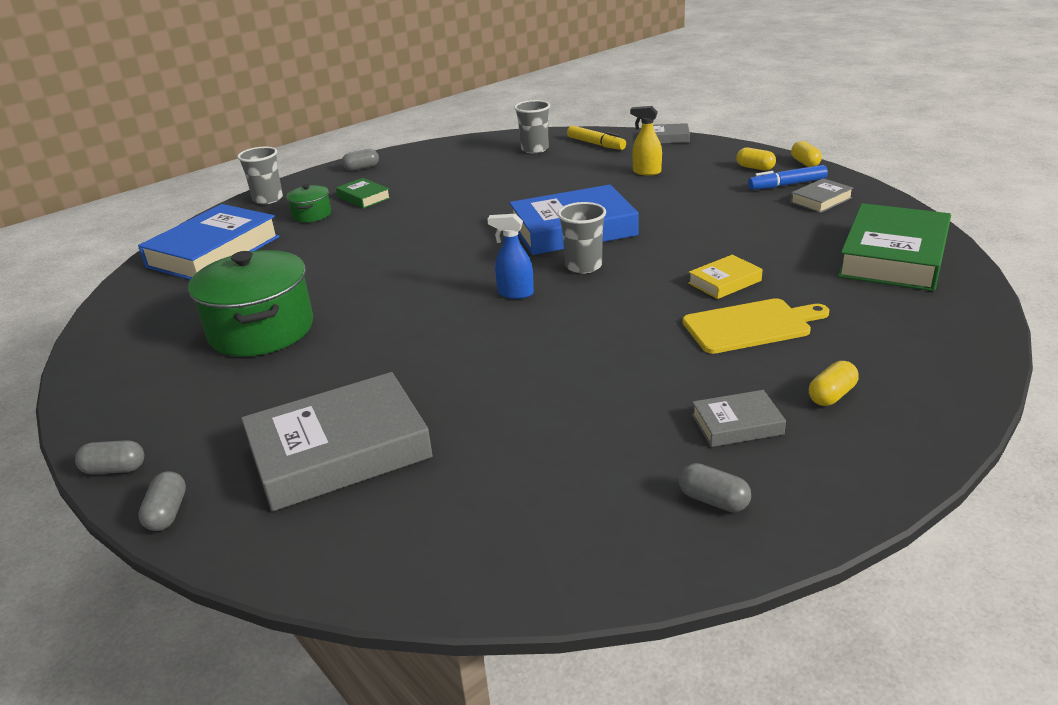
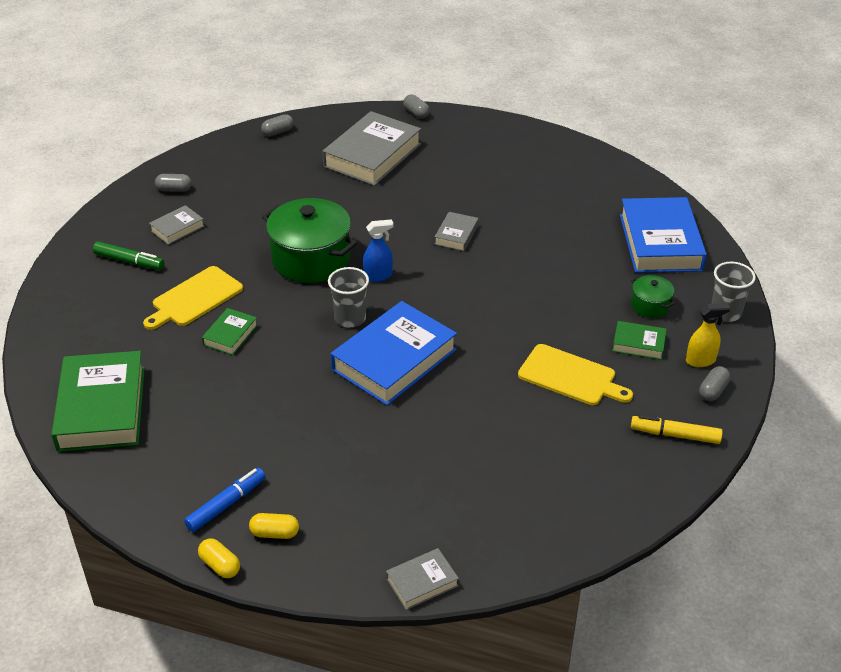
camera: 145 degrees right, 10 degrees up
(115, 469) = (469, 117): grey capsule -> grey capsule (278, 132)
(261, 330) = (514, 197): green pot -> green pot (311, 259)
(444, 192) = (570, 376): none -> yellow cutting board
(534, 149) = (564, 496): grey cup -> none
(596, 144) = (500, 534): yellow marker -> yellow marker (675, 435)
(646, 172) = (393, 483): yellow spray bottle -> yellow spray bottle (701, 360)
(724, 282) = (230, 335): yellow book -> green book
(820, 200) = (183, 483): grey book -> grey book (456, 235)
(831, 395) = (129, 261): yellow capsule -> green marker

